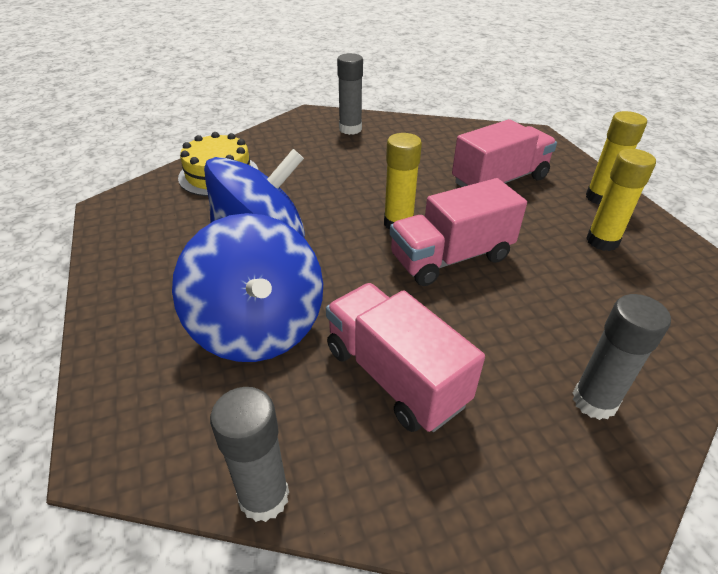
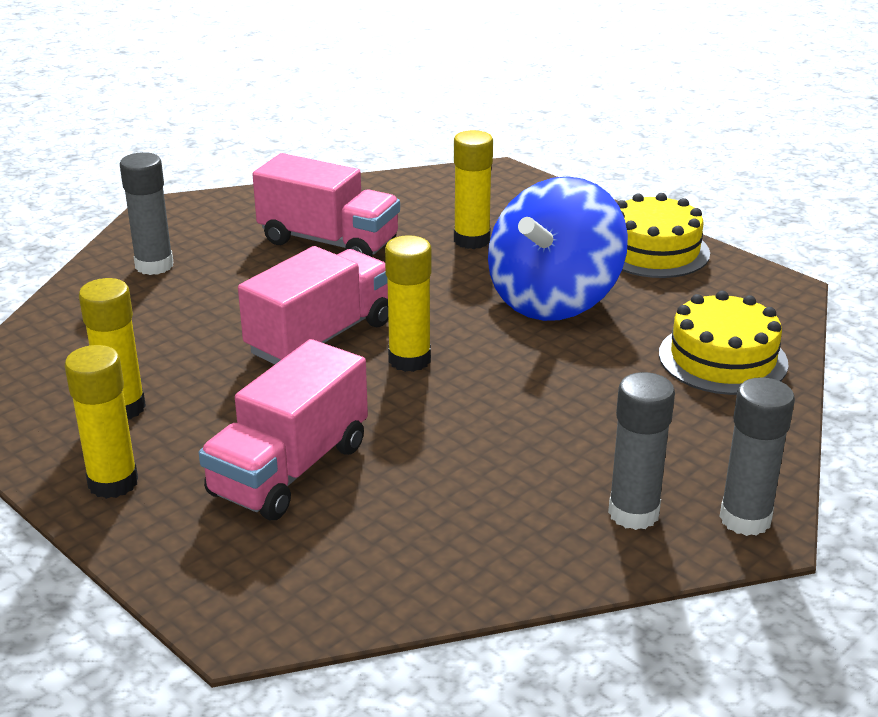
camera: 155 degrees right, 10 degrees down
(134, 263) = (653, 251): none -> yellow cake
(258, 327) = (471, 240): blue spinning top -> yellow glue stick
(264, 497) = (379, 181): grey glue stick -> grey glue stick (745, 519)

